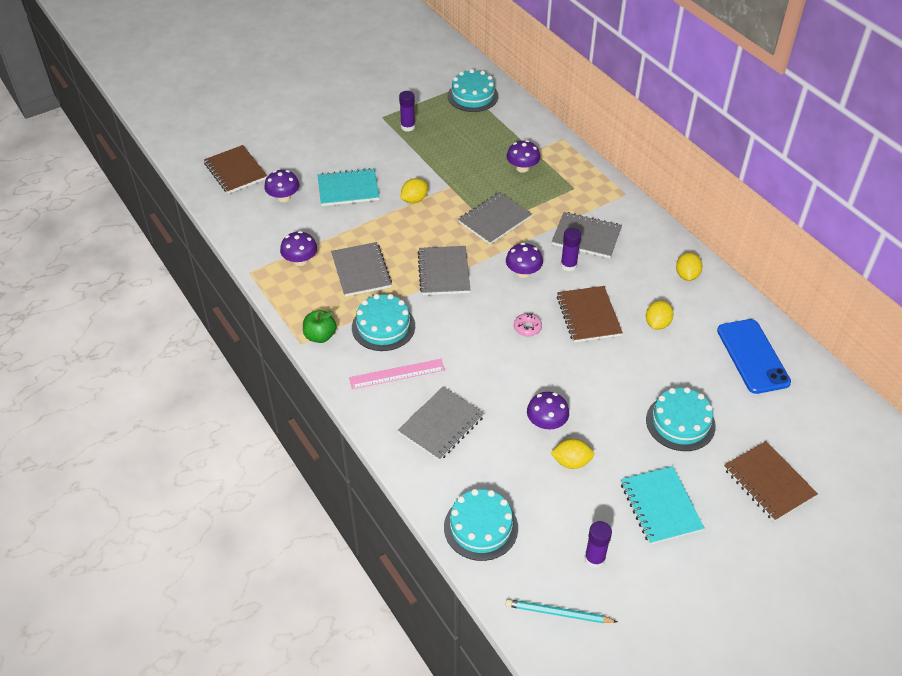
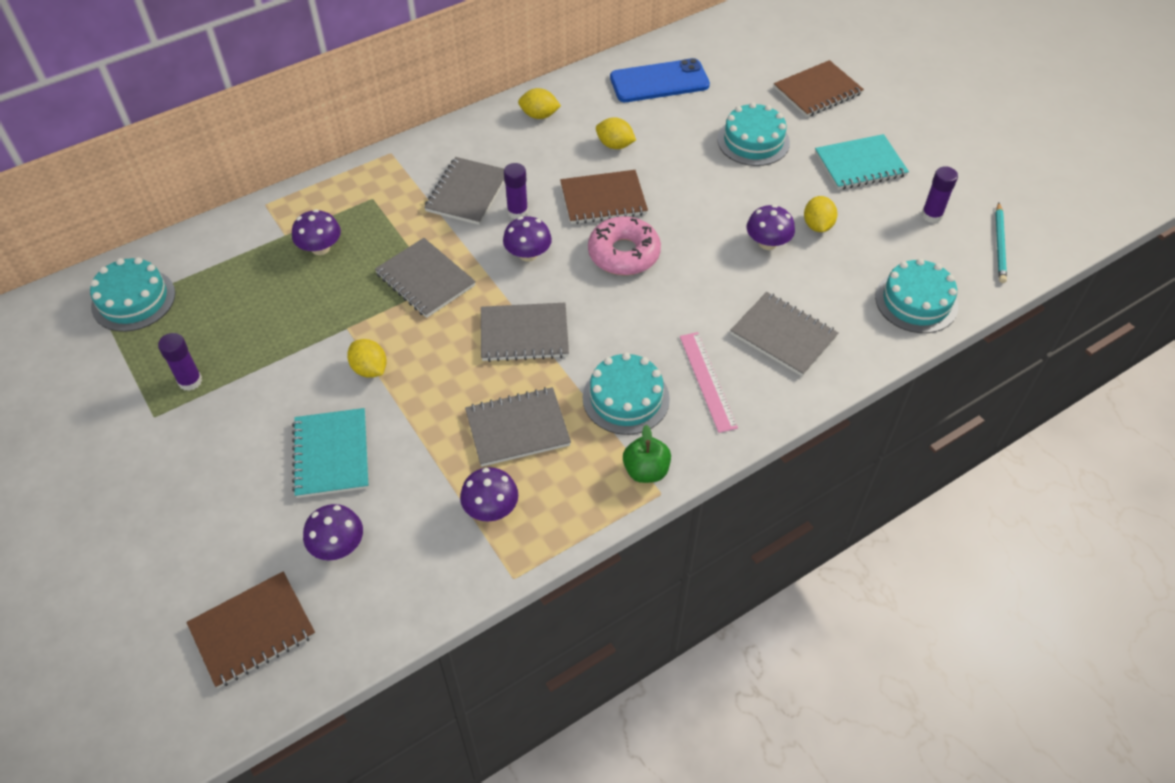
camera: 90 degrees left, 5 degrees up
(527, 327) = (624, 254): pink donut -> pink donut, size x2.08

